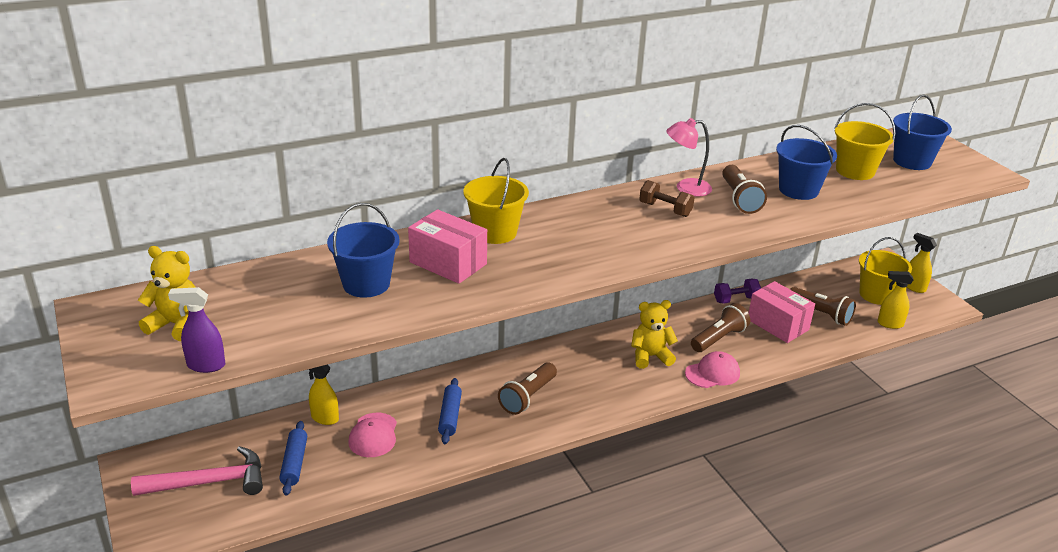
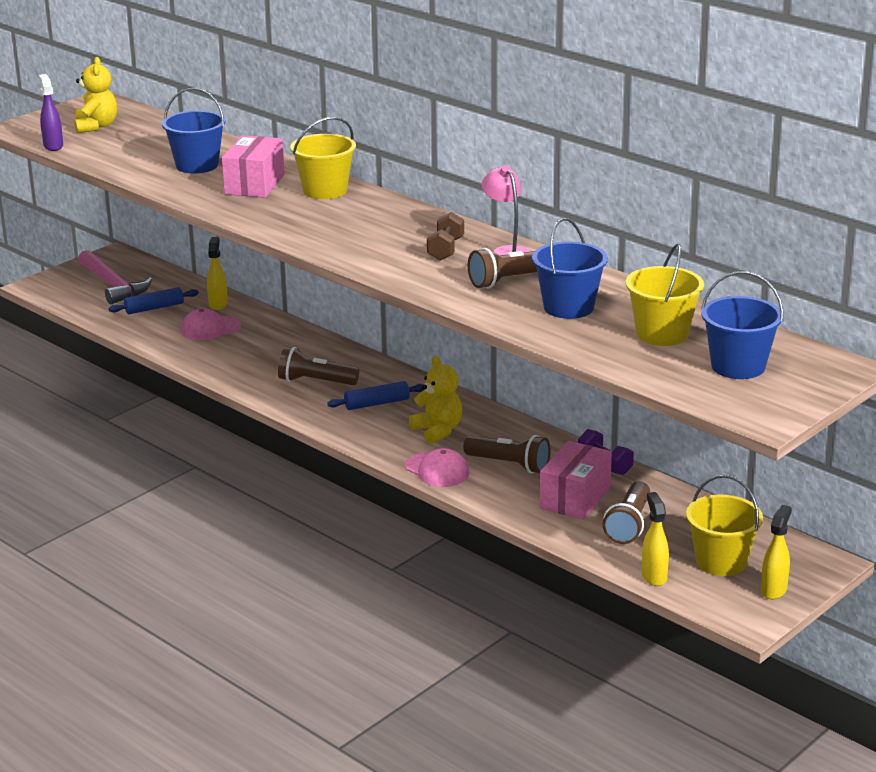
camera: 70 degrees right, 5 degrees down
(450, 416) = (259, 353): blue rolling pin -> blue rolling pin (377, 403)

